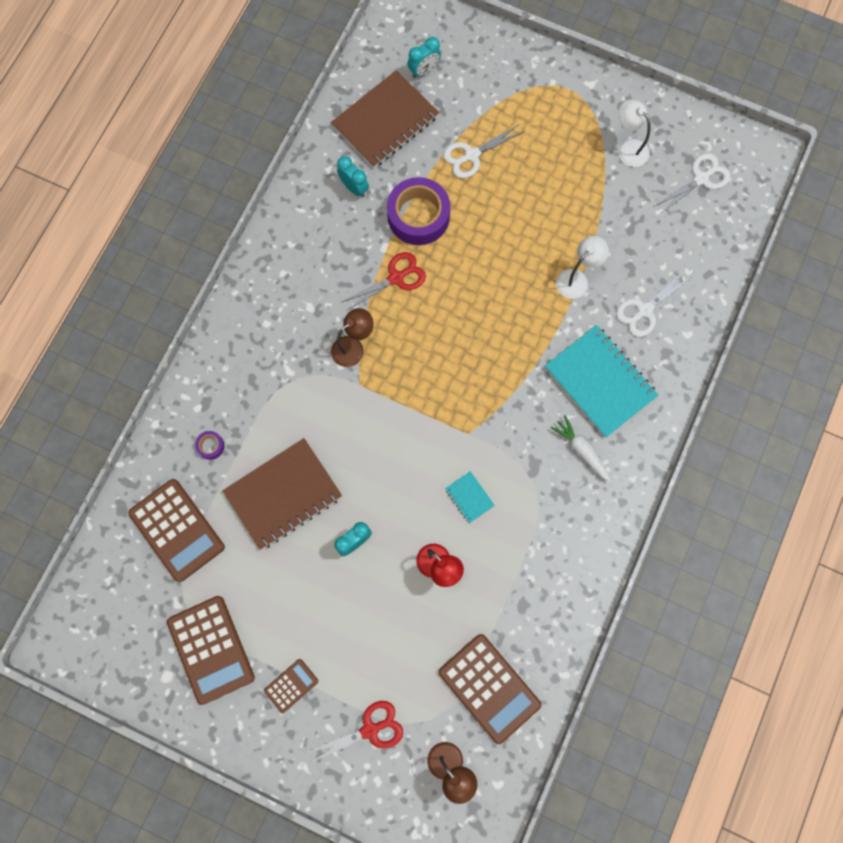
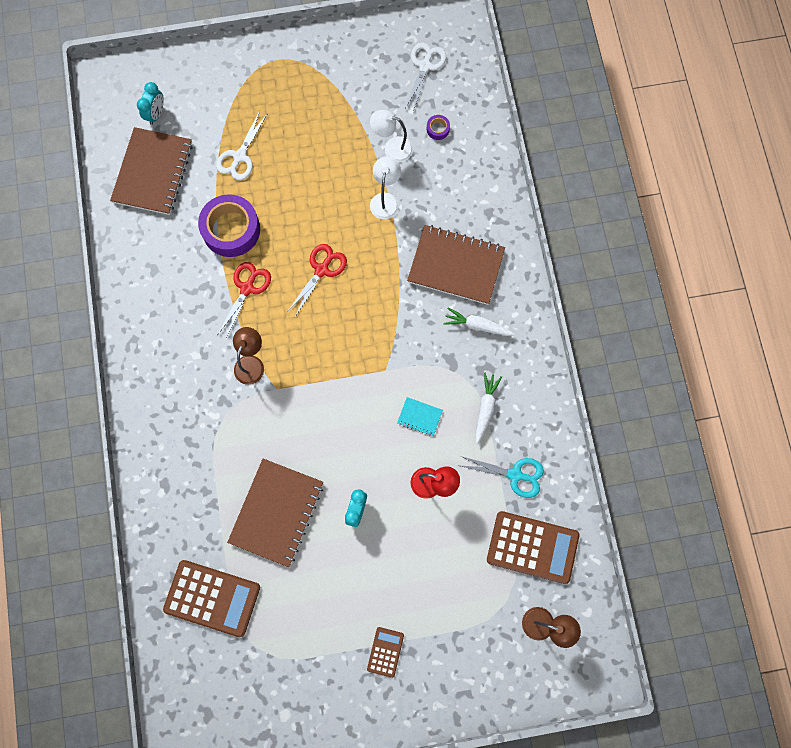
camera: 35 degrees left, 0 degrees up
(210, 446) = (192, 515): purple tape -> purple tape (438, 129)
(211, 649) = (304, 669): brown calculator -> none
(354, 187) = (165, 240): turquoise clock -> none
(370, 730) = (467, 641): red scissors -> red scissors (322, 270)
(519, 611) = (515, 475): none -> turquoise scissors
(535, 531) = (485, 408): none -> white carrot
(600, 382) = (456, 266): turquoise notebook -> brown notebook
(628, 148) = (355, 77): white lamp -> white lamp (392, 148)
(644, 310) = (451, 191): white scissors -> none

